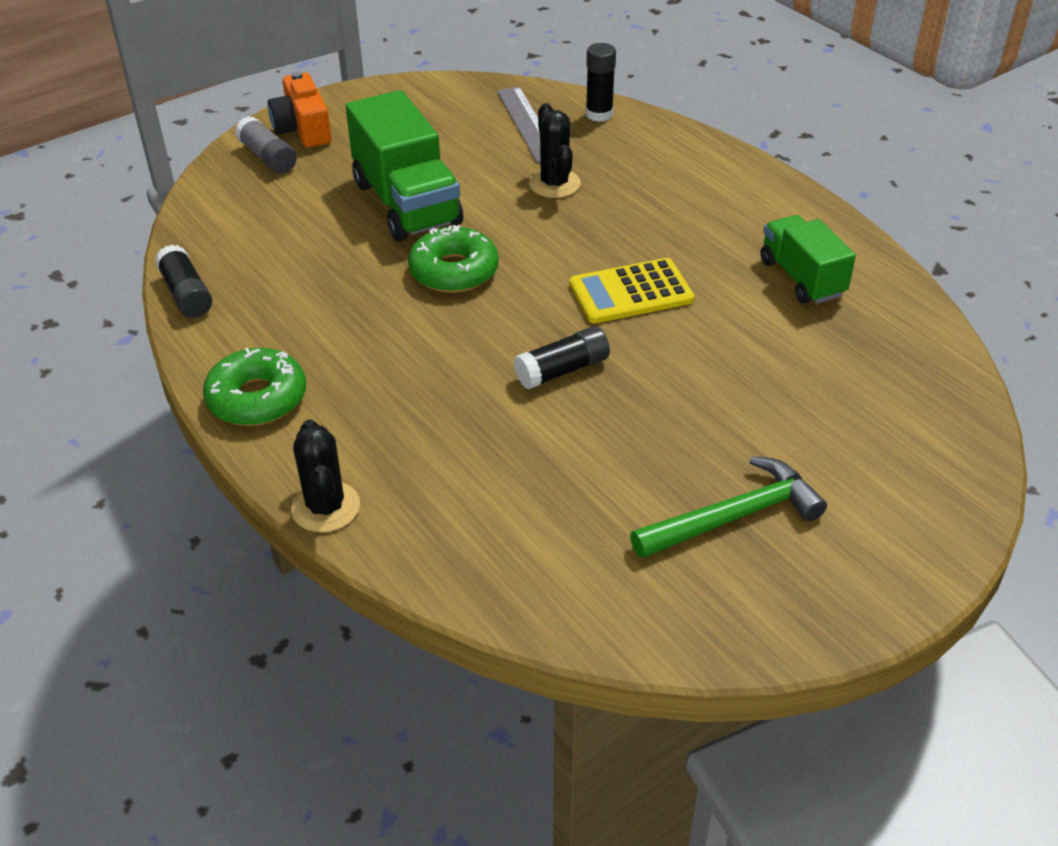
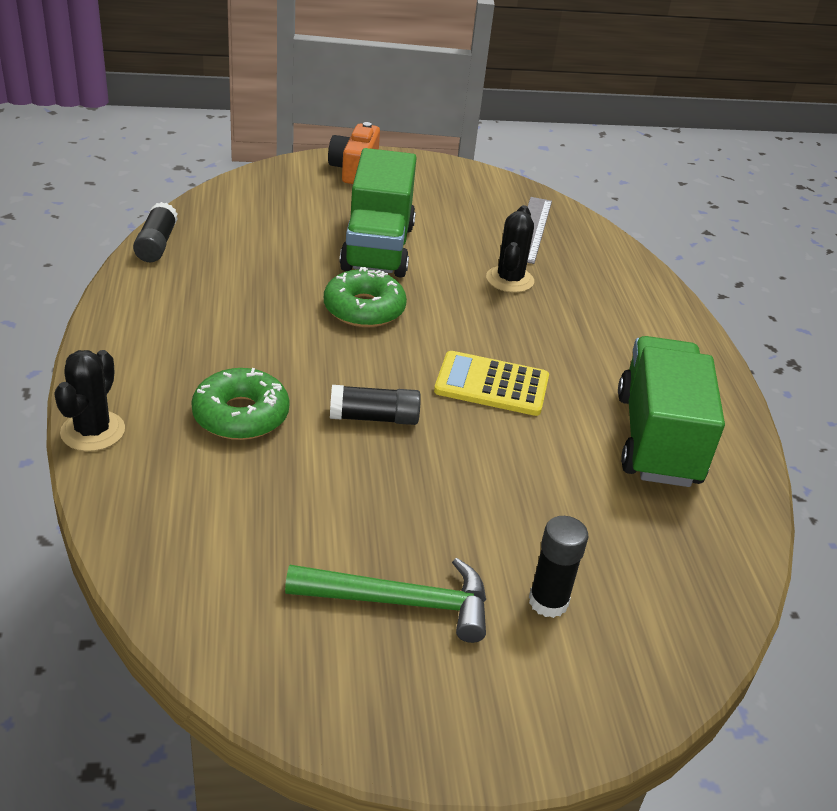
camera: 25 degrees right, 5 degrees down
(257, 398) = (128, 334): green donut -> green donut (241, 415)
(267, 157) = (309, 178): grey glue stick -> none
(599, 114) = (599, 244): black glue stick -> black glue stick (548, 601)
(801, 278) = (657, 439): green truck -> green truck, size x1.60

